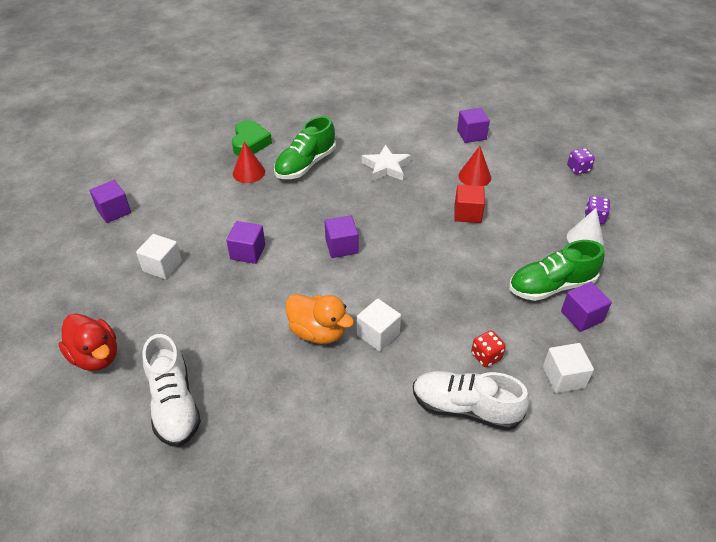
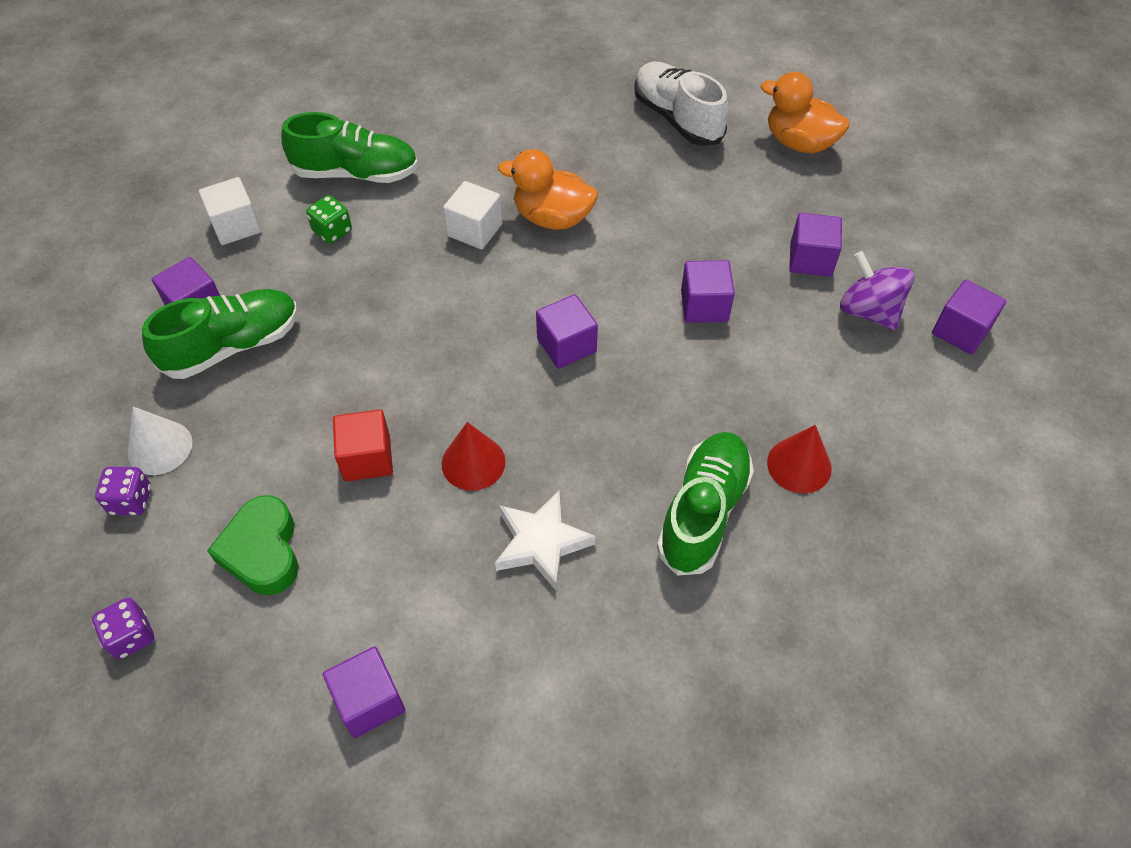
camera: 165 degrees right, 10 degrees up
(96, 356) = (799, 143): red duck -> orange duck
(154, 230) = (868, 311): none -> purple spinning top
(162, 266) = (810, 259): white cube -> purple cube
(250, 143) = (846, 549): green heart -> green heart (262, 551)
(465, 408) = (356, 173): white shoe -> green shoe
(474, 176) = (357, 559): red cone -> red cone (473, 462)
(486, 356) = (332, 231): red dice -> green dice

